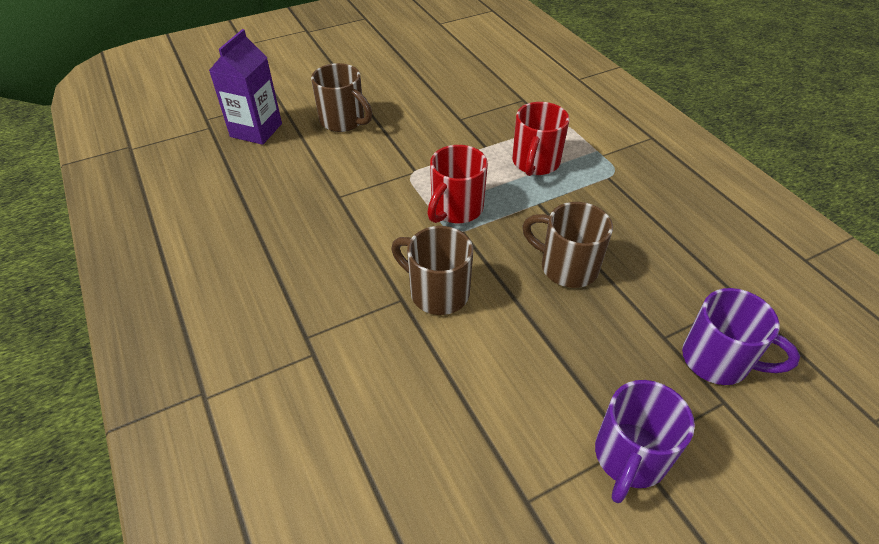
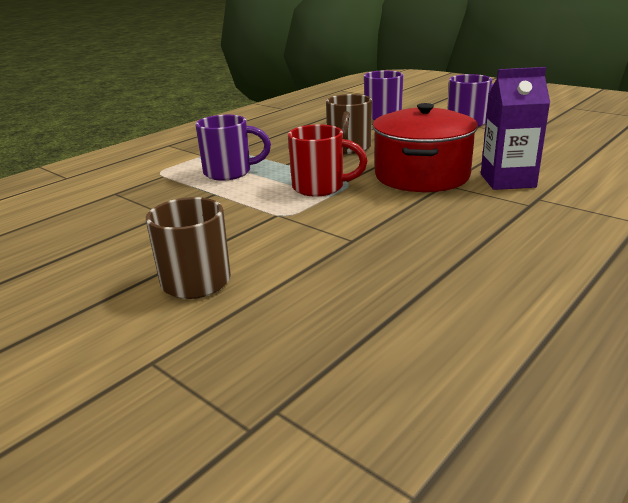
camera: 110 degrees left, 20 degrees down
(256, 130) = (257, 348): purple carton -> purple carton (507, 181)
(437, 292) = (422, 175): brown mug -> red pot
(535, 163) = (230, 172): red mug -> purple mug

